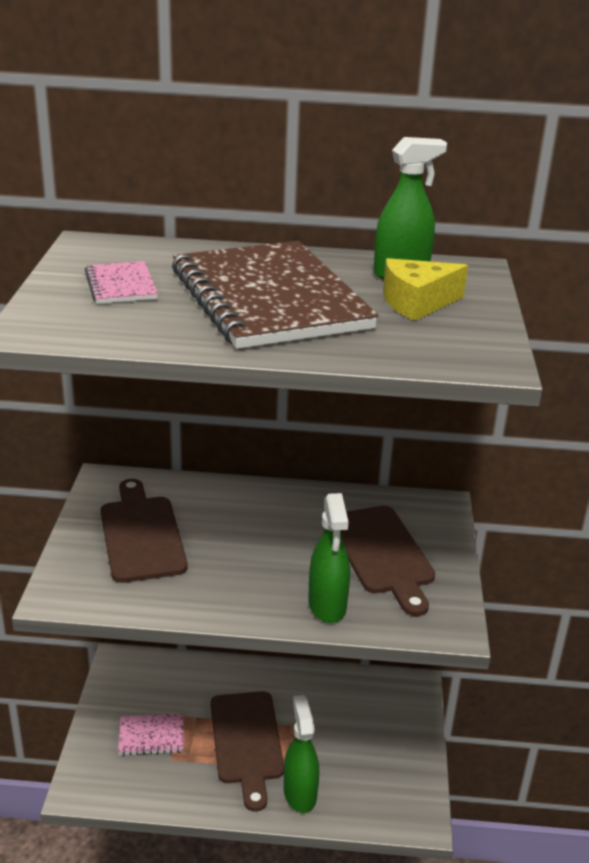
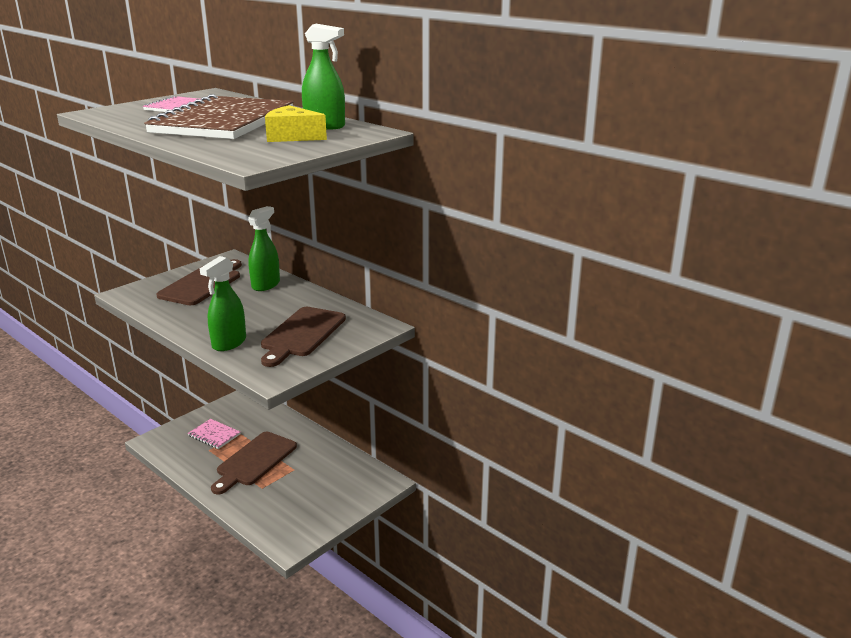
camera: 40 degrees right, 5 degrees down
(300, 793) = (246, 497): green spray bottle -> green spray bottle (266, 285)

